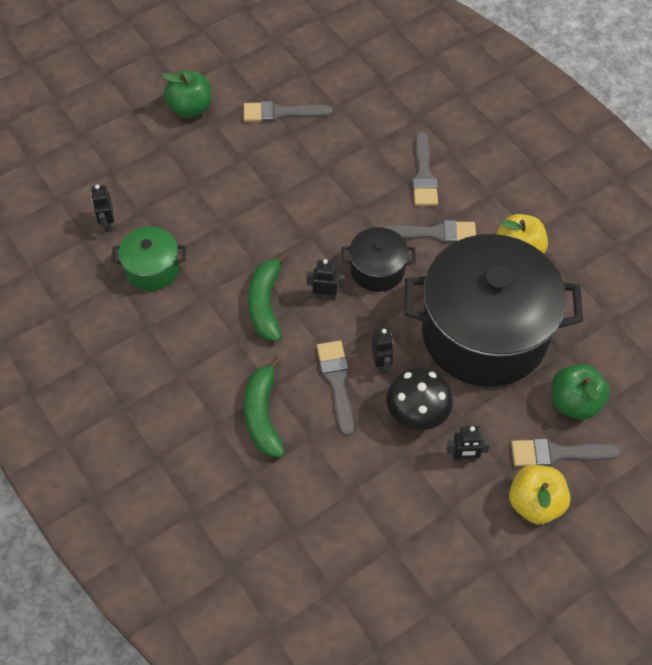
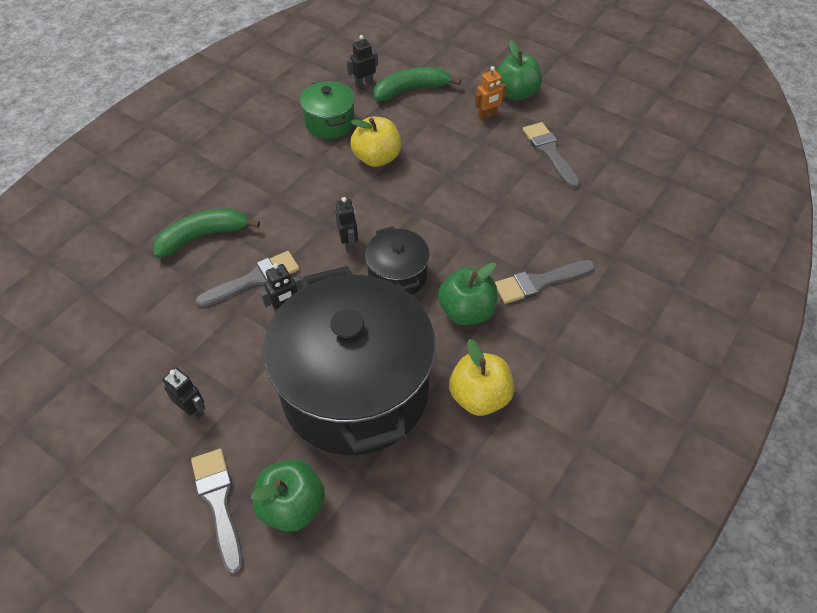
camera: 70 degrees right, 5 degrees down
(209, 140) = (487, 115): none -> orange robot
(265, 303) = (323, 204): green banana -> green banana (411, 90)
(417, 413) = (235, 354): black mushroom -> none
(434, 233) = (466, 311): grey brush -> green apple
(464, 458) = (192, 410): black robot -> black robot turned 150 degrees clockwise
(535, 503) = (150, 493): yellow apple -> yellow apple (377, 158)

